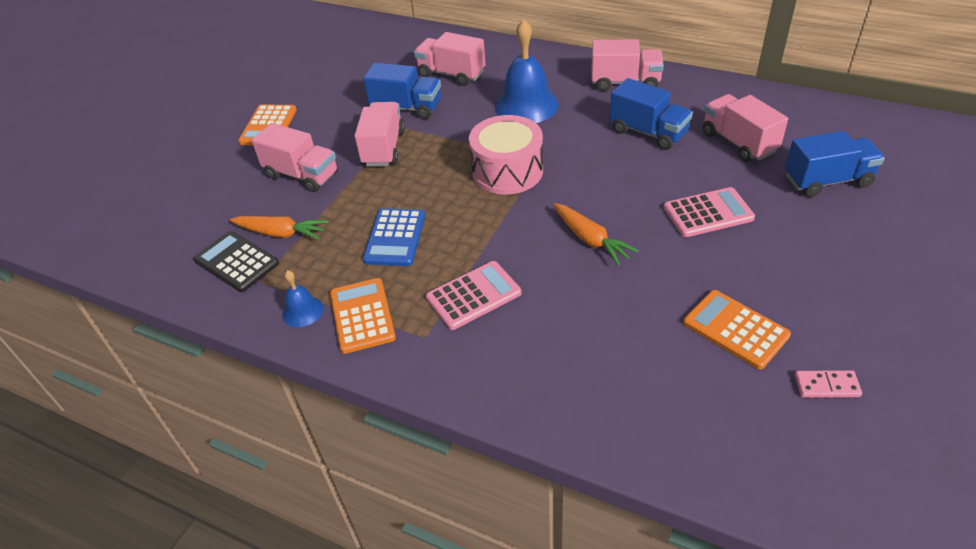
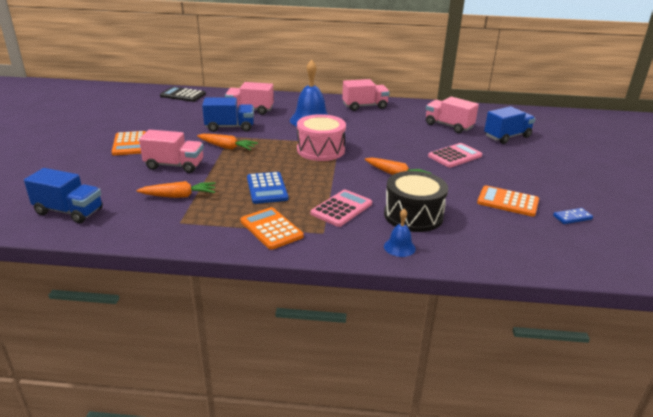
camera: 25 degrees left, 15 degrees down
(236, 262) = (153, 215): black calculator -> black calculator (183, 95)
(302, 311) = (224, 233): blue bell -> blue bell (399, 247)
(383, 148) = (227, 147): pink truck -> orange carrot
(568, 329) = (413, 215): none -> black drum
(648, 132) = (394, 126): blue truck -> blue truck (69, 211)
(826, 386) = (572, 217): pink domino -> blue domino

